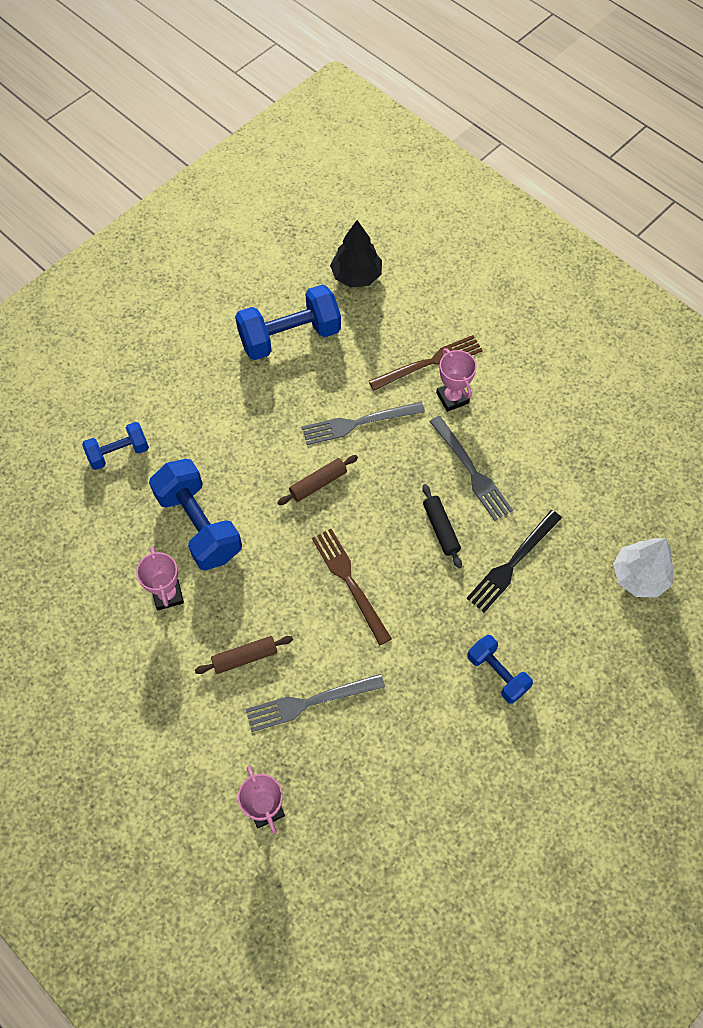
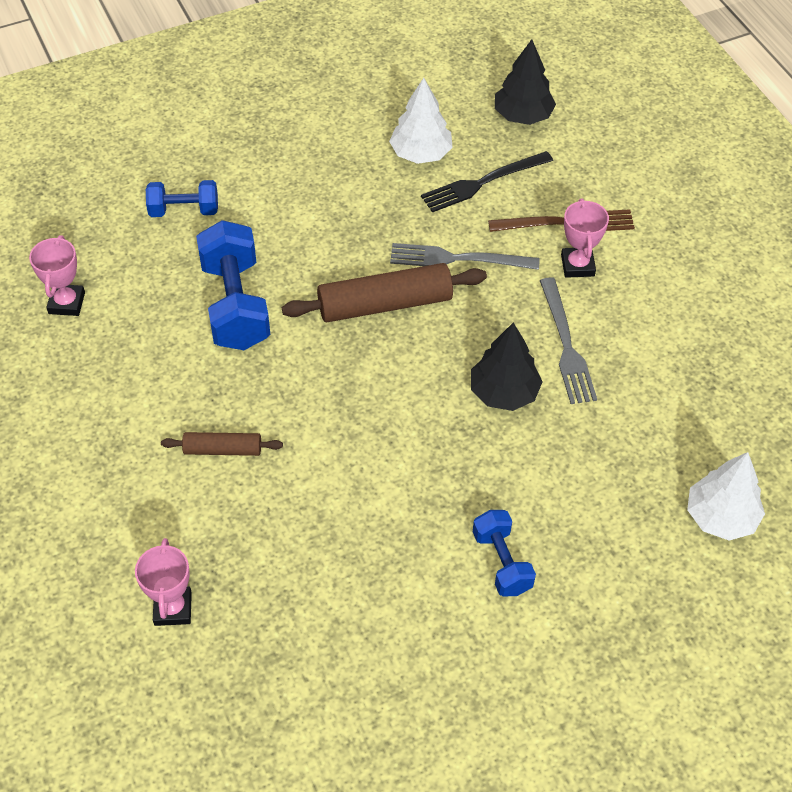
camera: 20 degrees right, 10 degrees down
(167, 594) = (169, 361): pink trophy -> pink trophy (67, 303)
(290, 336) = (421, 153): blue dumbbell -> white tree
(310, 702) = (273, 518): grey fork -> none
(318, 483) = (385, 304): brown rolling pin -> brown rolling pin, size x1.85
(350, 582) = (374, 413): brown fork -> none
(441, 529) = (504, 392): black rolling pin -> black tree
(512, 563) = (572, 454): black fork -> black fork (483, 182)

